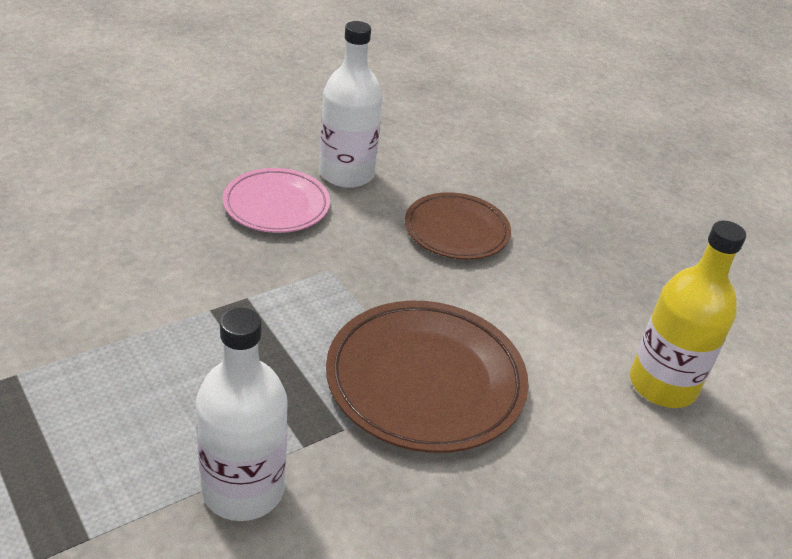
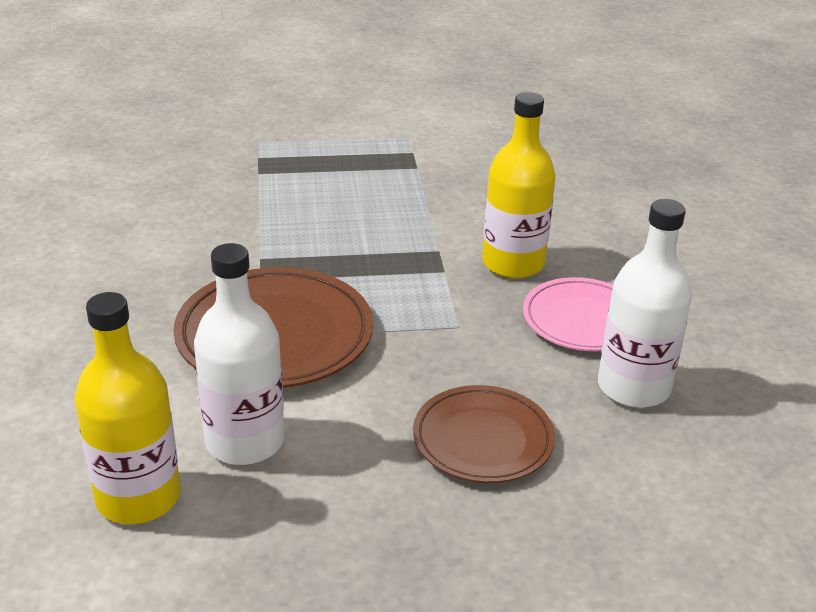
camera: 120 degrees right, 5 degrees down
(208, 256) = (513, 263): none -> yellow bottle
(243, 489) = (245, 227): white bottle -> white bottle (245, 441)

